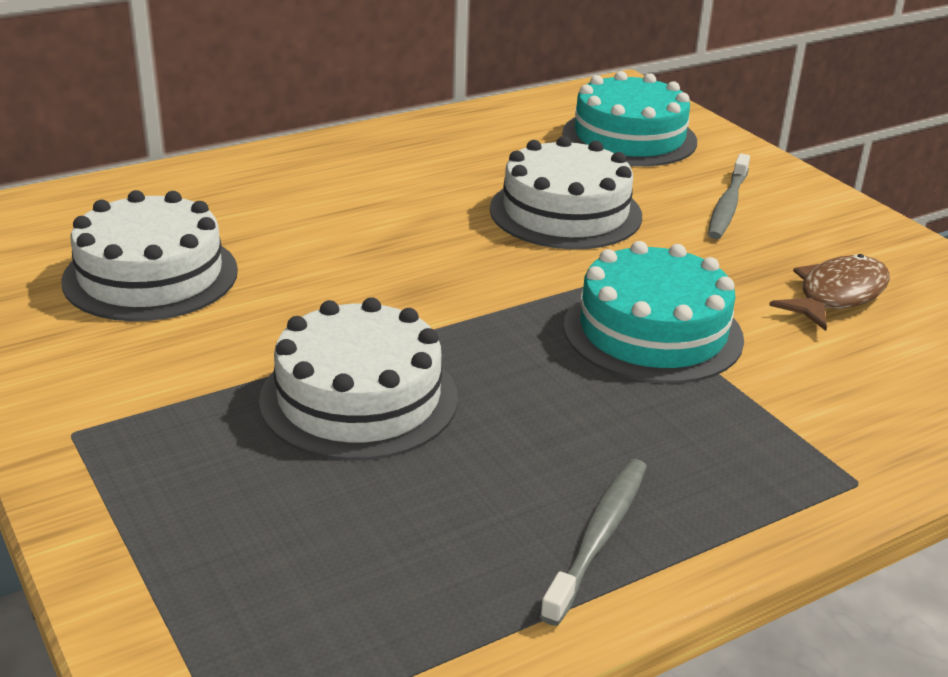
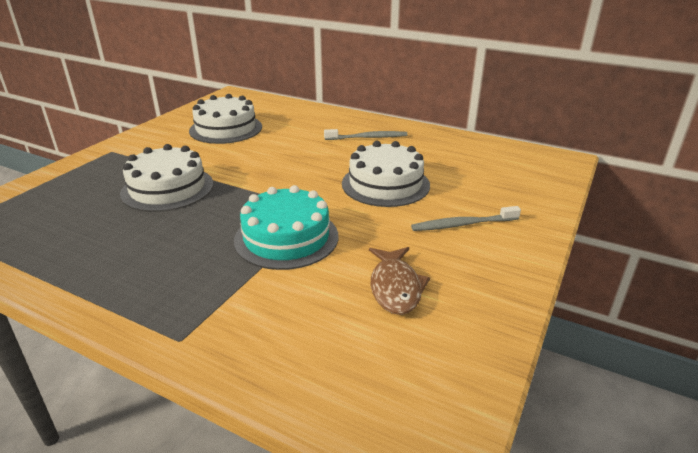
camera: 60 degrees right, 0 degrees up
(599, 537) = (90, 269): grey toothbrush -> grey toothbrush (368, 138)
(629, 137) = (501, 177): turquoise cake -> none
(837, 295) = (395, 287): brown fish -> brown fish turned 75 degrees clockwise

